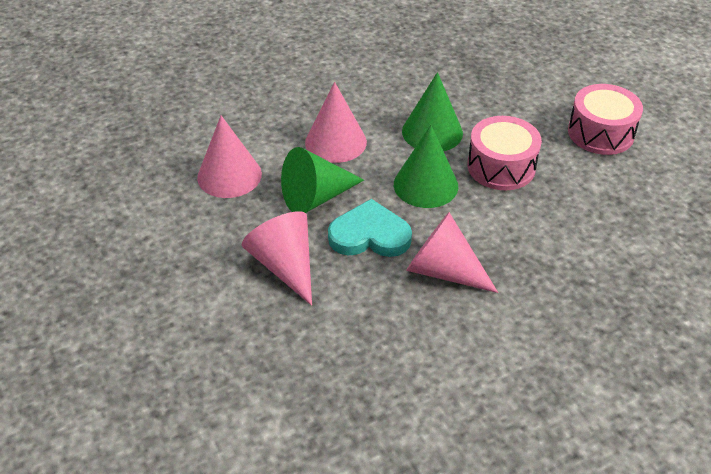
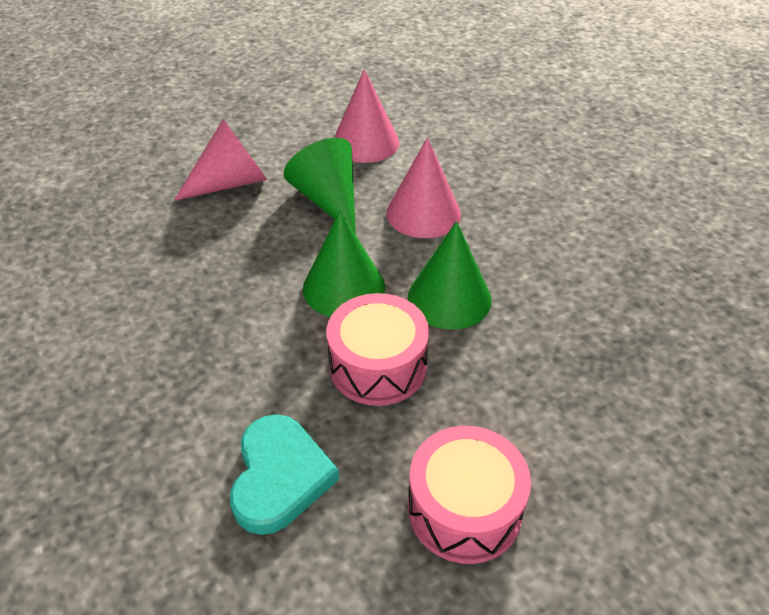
camera: 90 degrees right, 0 degrees up
(369, 235) = (264, 239): turquoise heart -> turquoise heart (279, 477)
(443, 270) = (197, 296): pink cone -> none

